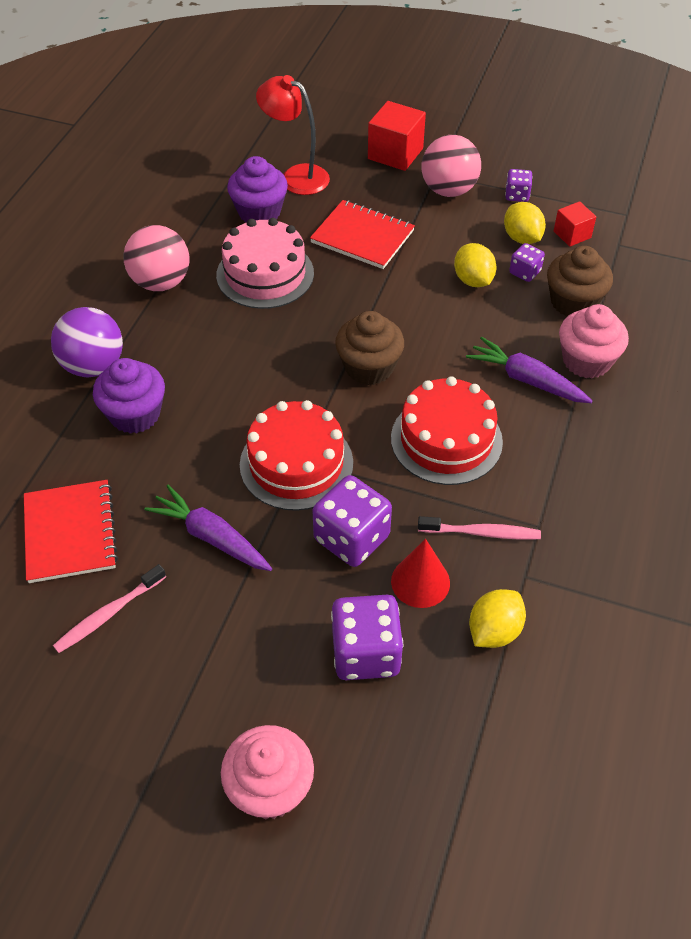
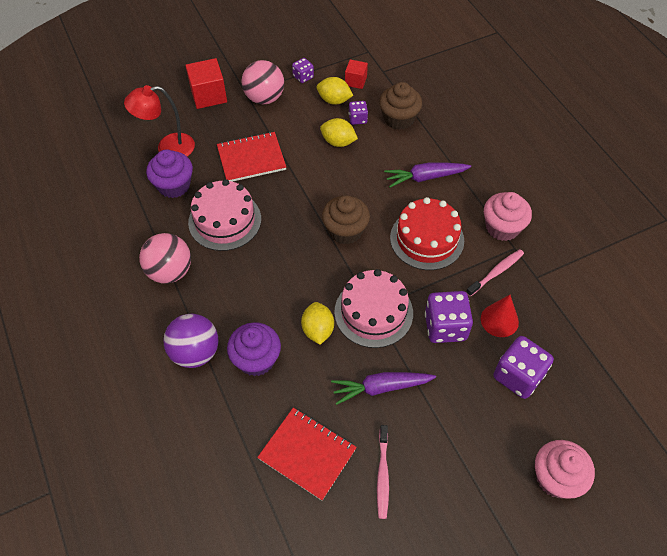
camera: 45 degrees left, 5 degrees up
(296, 463) = (373, 312): red cake -> pink cake
(494, 631) = (554, 314): yellow lemon -> yellow lemon (318, 330)
(586, 361) = (439, 146): pink cupcake -> pink cupcake (502, 227)

